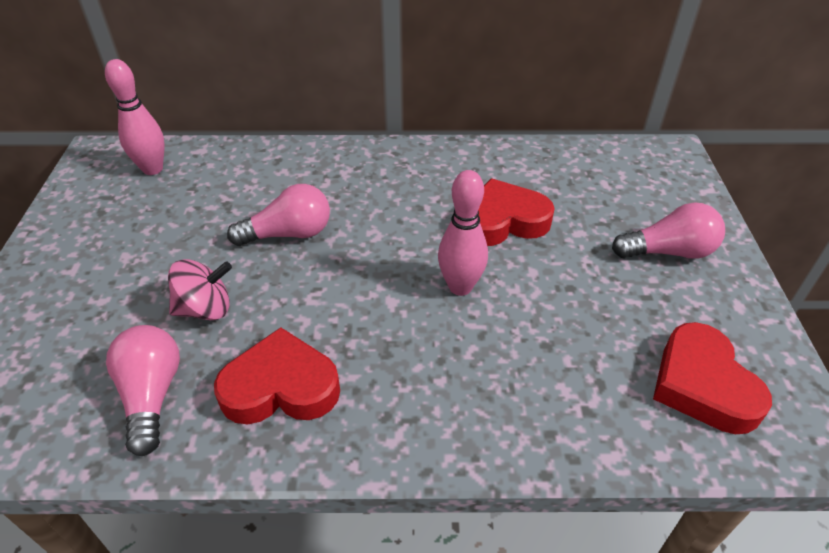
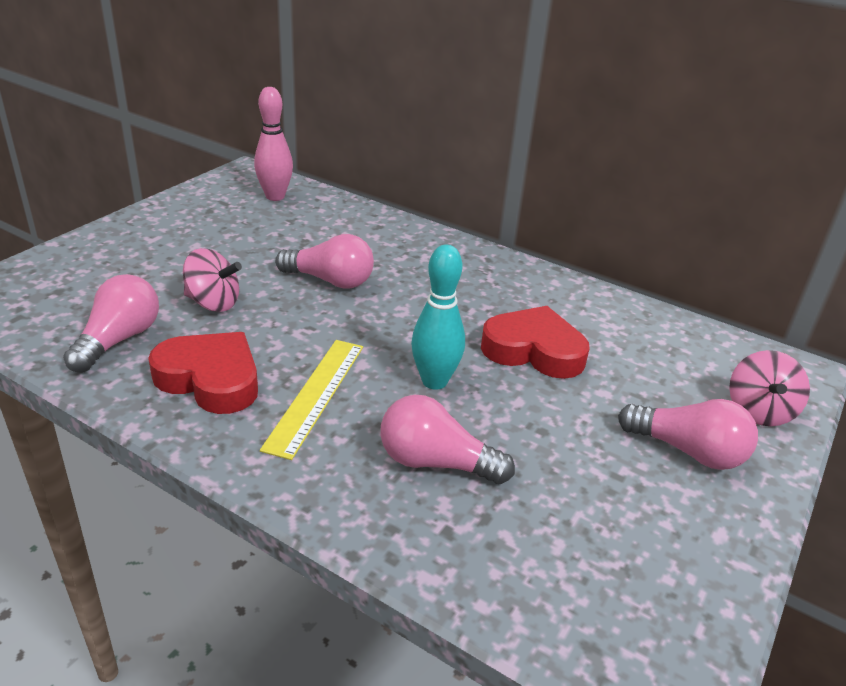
camera: 30 degrees right, 10 degrees down
(384, 351) = (316, 395): none -> yellow ruler
(460, 287) = (434, 381): pink bowling pin -> turquoise bowling pin
(527, 358) = (436, 462): none -> pink light bulb
(679, 196) = (759, 411): none -> pink spinning top
(702, 385) = (593, 575): red heart -> none

